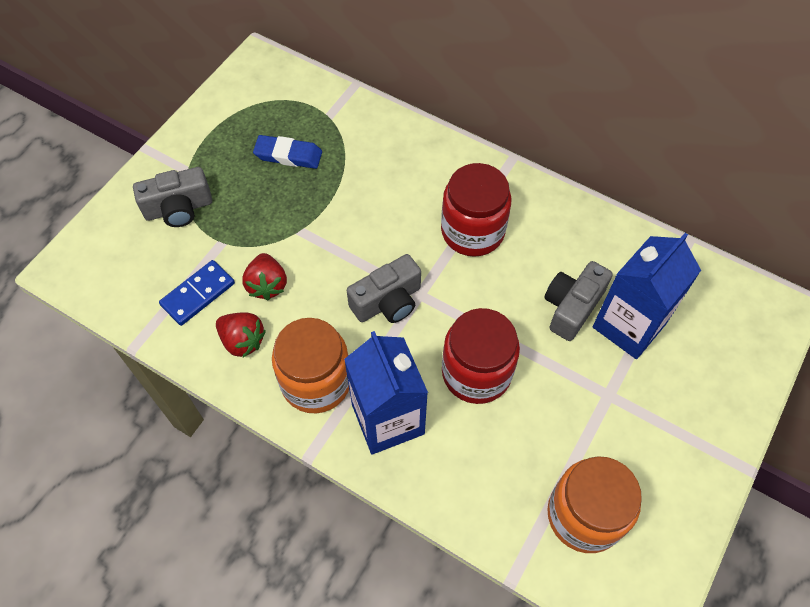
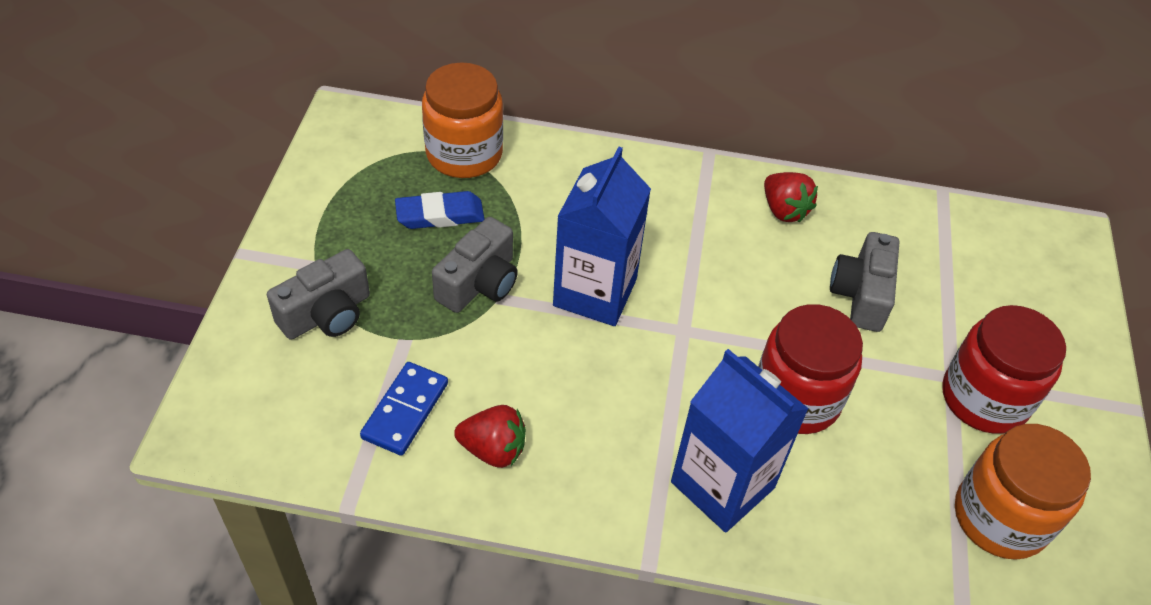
camera: 25 degrees left, 10 degrees down
(267, 285) = (491, 373): red strawberry -> red strawberry (784, 210)
(316, 382) = (612, 469): orange jar -> orange jar (464, 154)
(388, 301) = (650, 349): grey camera -> grey camera (479, 283)
(472, 231) = (707, 243): red jar -> red jar (984, 398)
(629, 325) = (931, 296): blue carton -> blue carton (595, 292)

